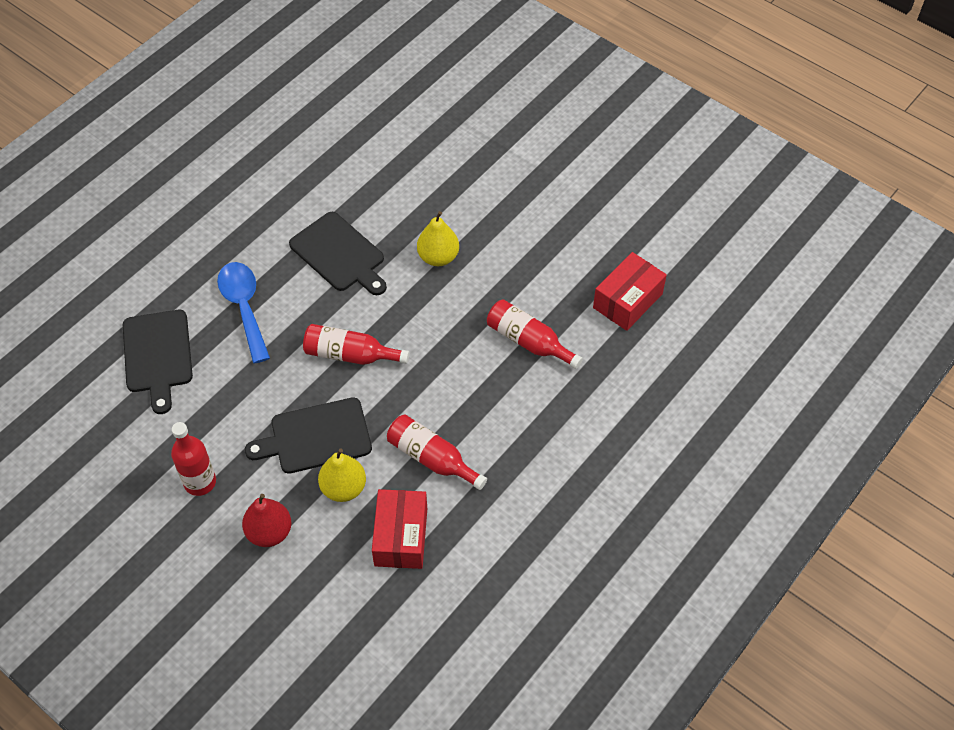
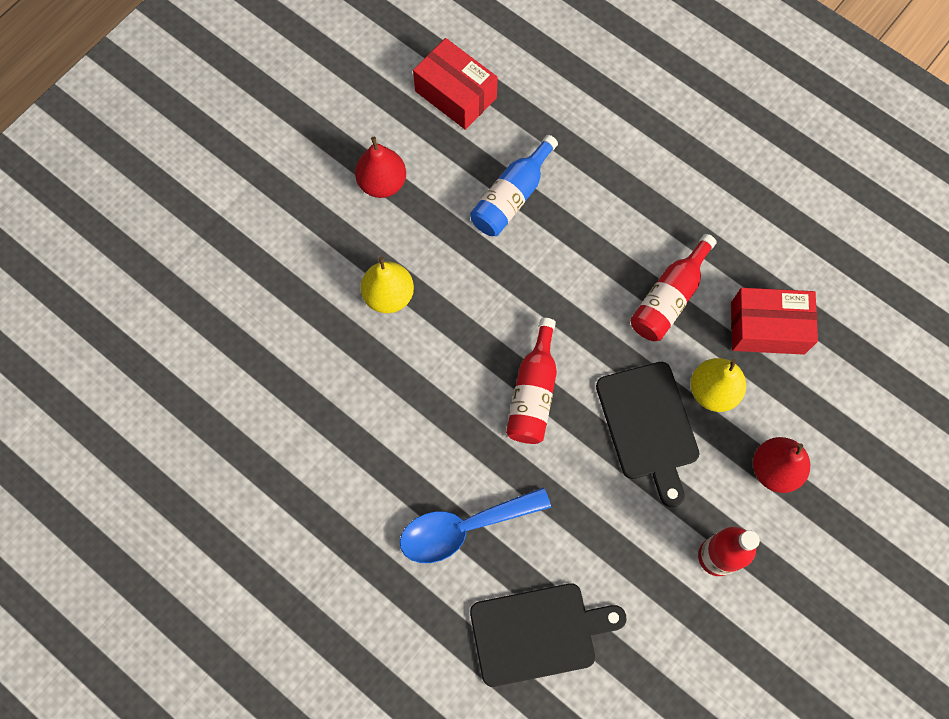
camera: 90 degrees left, 15 degrees up
(339, 254) = (381, 413): black cutting board -> none
(528, 341) = (512, 197): red bottle -> blue bottle
(539, 251) = (382, 183): none -> red pear

